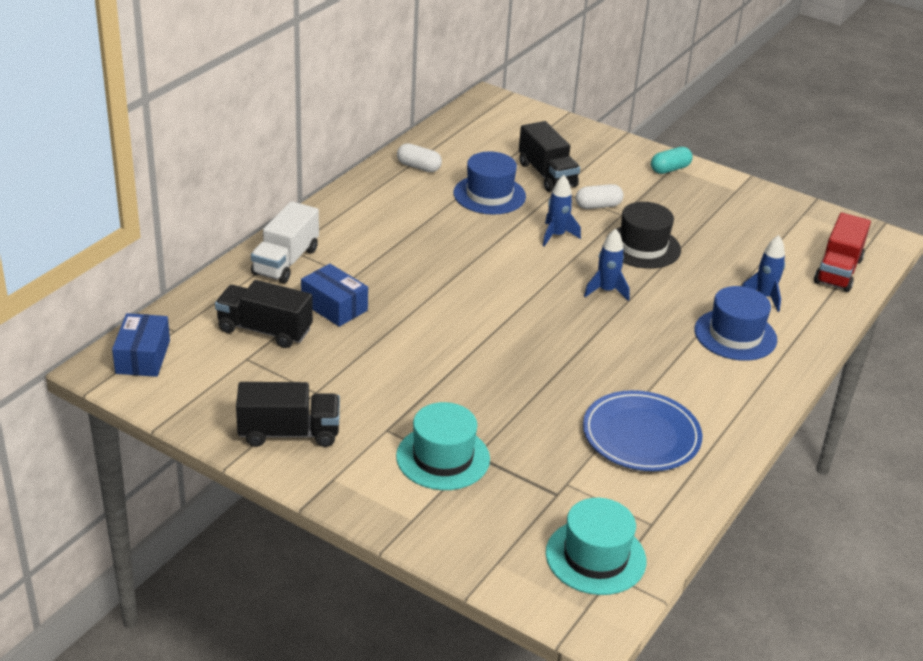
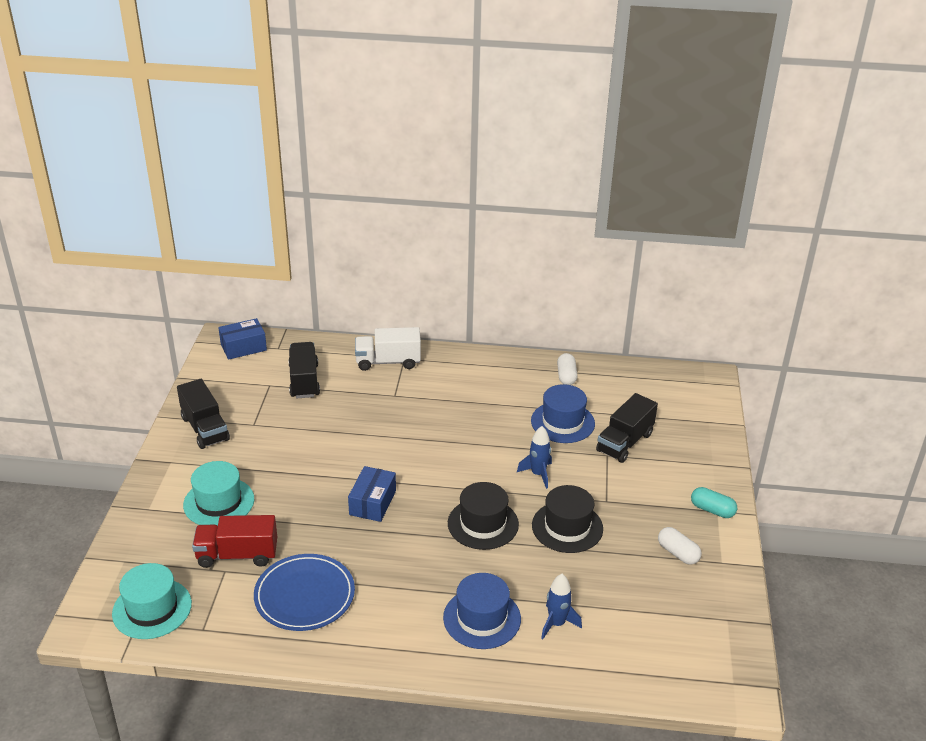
camera: 65 degrees right, 0 degrees up
(334, 306) = (353, 399): blue box -> blue box (372, 502)
(598, 206) = (605, 484): white capsule -> white capsule (678, 553)
(606, 291) = (483, 524): blue rocket -> black hat
(838, 271) = (647, 667): red truck -> red truck (237, 555)

